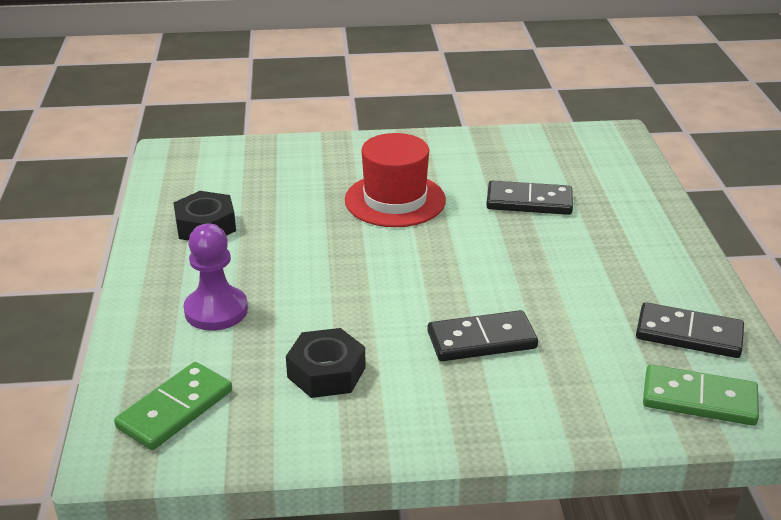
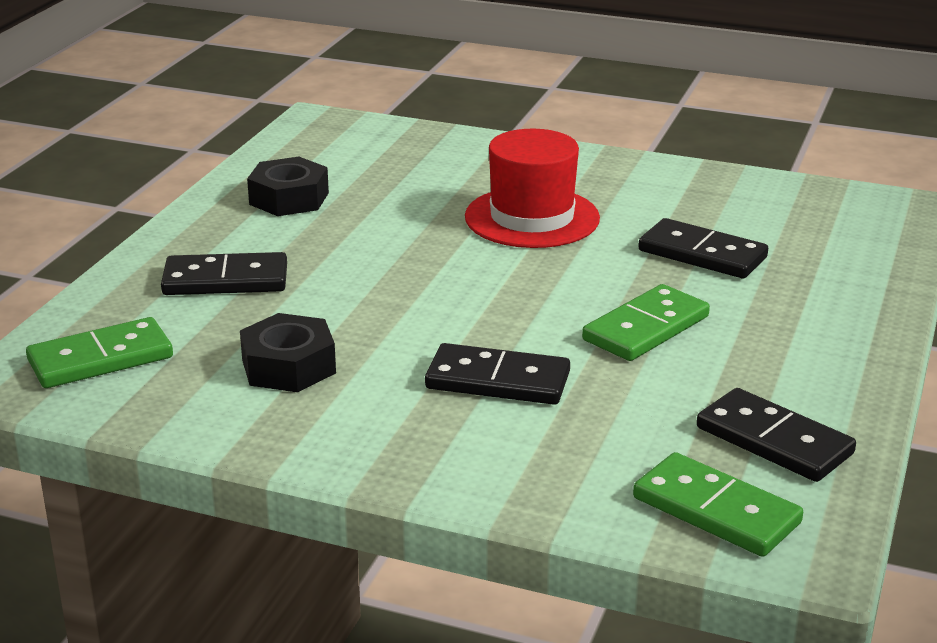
camera: 25 degrees right, 5 degrees down
(216, 310) = (225, 280): purple pawn -> black domino
(541, 270) = (645, 328): none -> green domino

